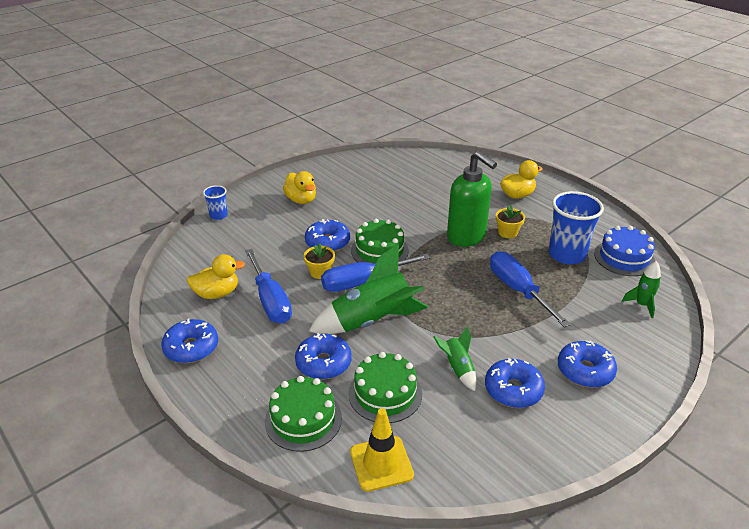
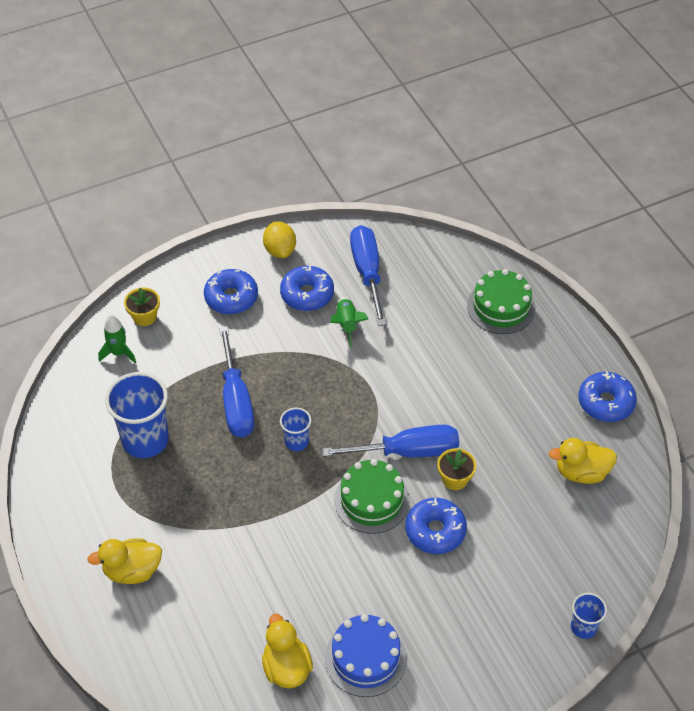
camera: 165 degrees left, 15 degrees up
(270, 300) = (519, 448): blue screwdriver -> blue screwdriver (367, 273)
(301, 200) = (456, 637): yellow duck -> yellow duck (286, 667)
(323, 363) = (473, 357): blue donut -> none
(372, 321) = (412, 395): green rocket -> none
(381, 463) = (444, 260): yellow traffic cone -> none
(385, 393) = (423, 315): green cake -> none
(453, 273) = (296, 442): none -> blue cup
(466, 237) = (250, 499): green soap dispenser -> none
(507, 232) = (193, 495): yellow flower pot -> yellow flower pot (144, 317)
(572, 433) = (280, 250): none -> yellow lemon
(624, 258) = (81, 420): blue cake -> blue cake (365, 658)

